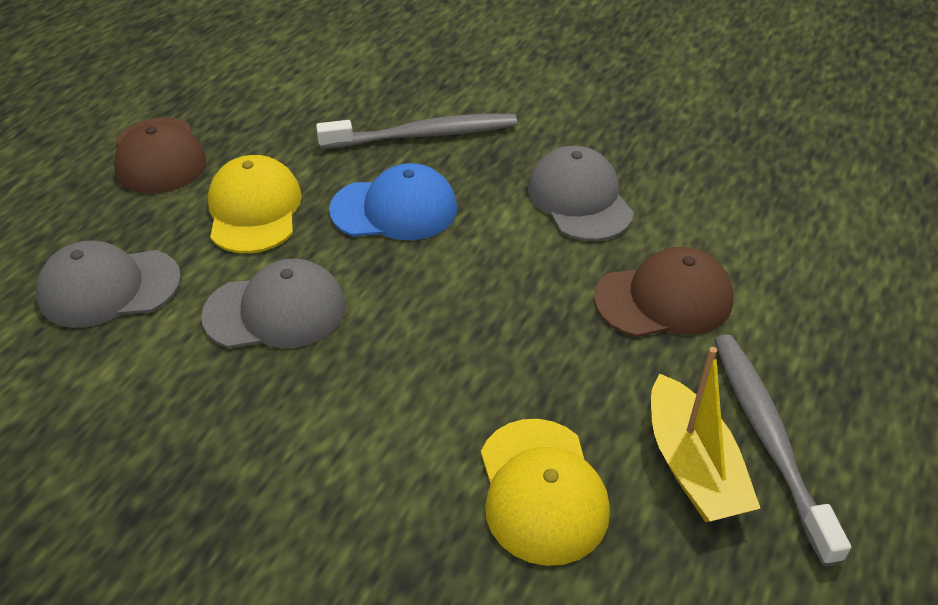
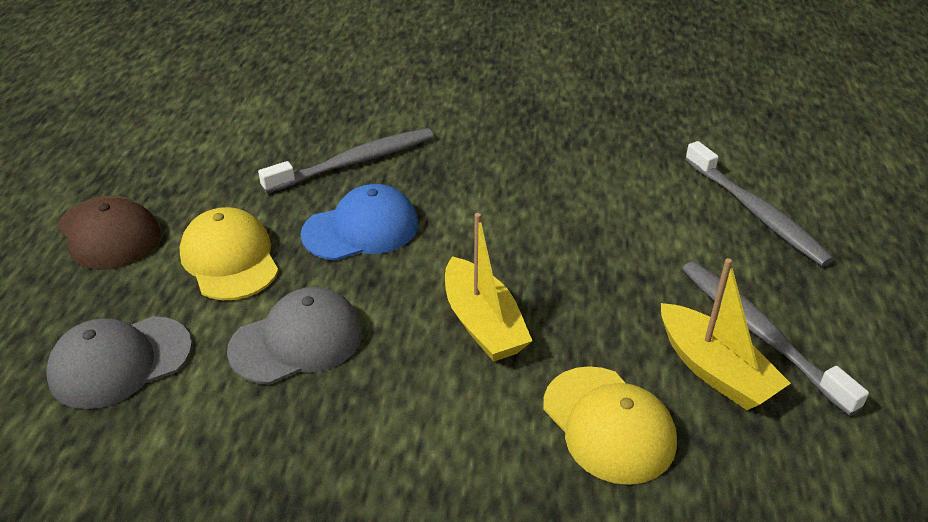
camera: 20 degrees left, 5 degrees down
(466, 343) = (483, 324): none -> yellow boat
(579, 199) = (516, 186): grey cap -> none
(664, 299) = (625, 248): brown cap -> none
(842, 295) = (755, 212): none -> grey toothbrush

